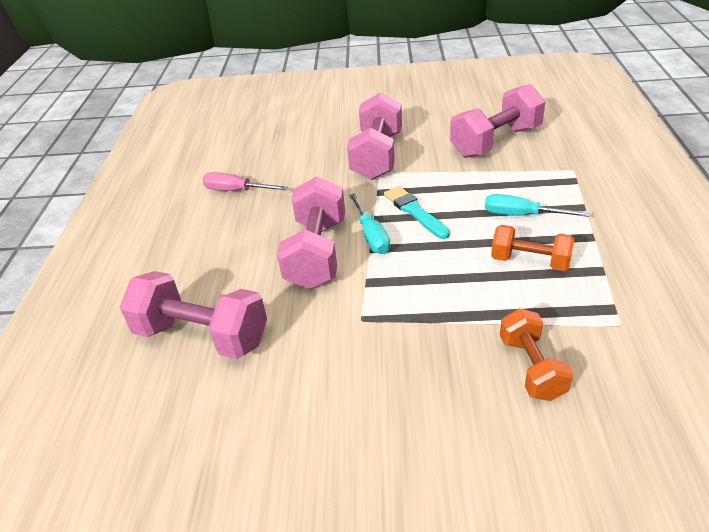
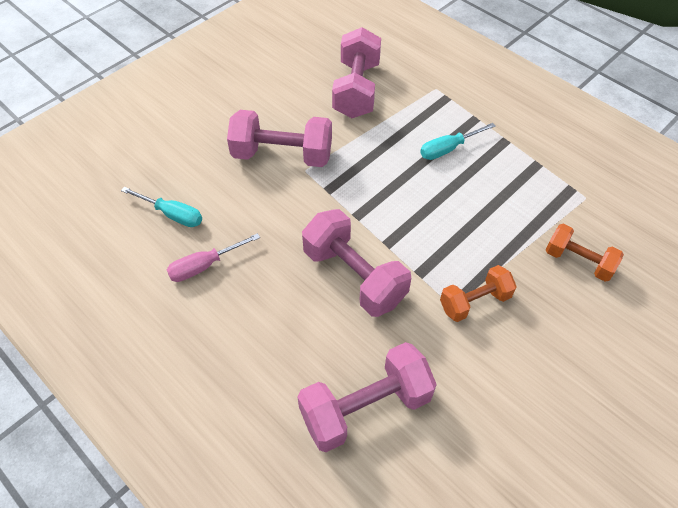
camera: 50 degrees left, 15 degrees up
(371, 236) = (373, 233): turquoise screwdriver -> turquoise screwdriver (172, 214)
(377, 156) = (282, 155): pink dumbbell -> pink dumbbell turned 45 degrees counterclockwise
(414, 211) = (376, 191): turquoise brush -> none
(530, 261) = (495, 184): orange dumbbell -> orange dumbbell (474, 302)

